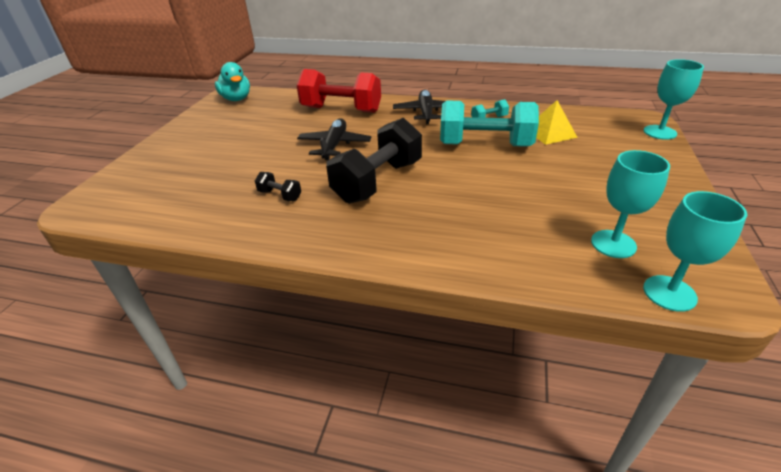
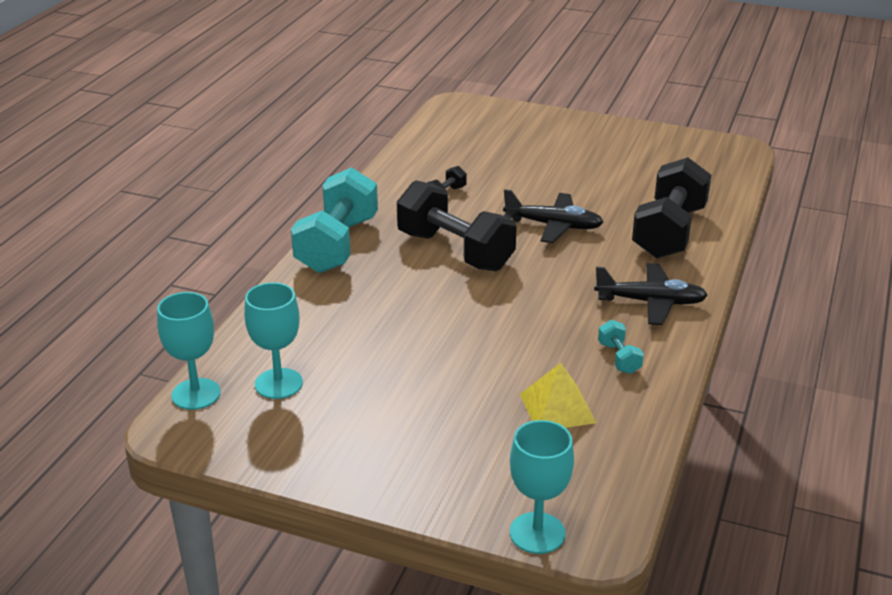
camera: 95 degrees right, 5 degrees down
(236, 99) = (715, 154): turquoise duck -> none
(341, 110) = (669, 232): red dumbbell -> black dumbbell
(485, 145) = (529, 339): turquoise dumbbell -> turquoise dumbbell (337, 245)

